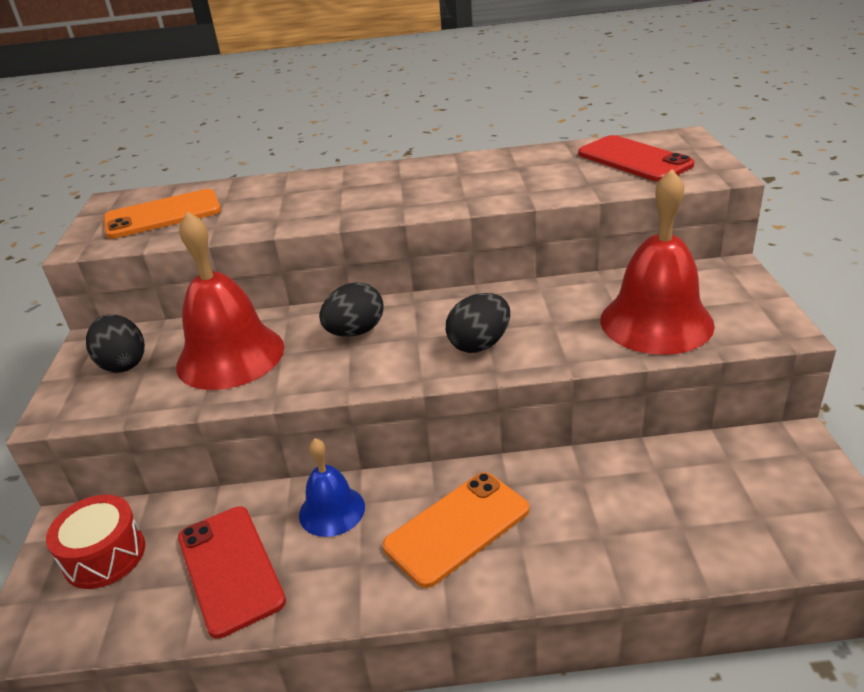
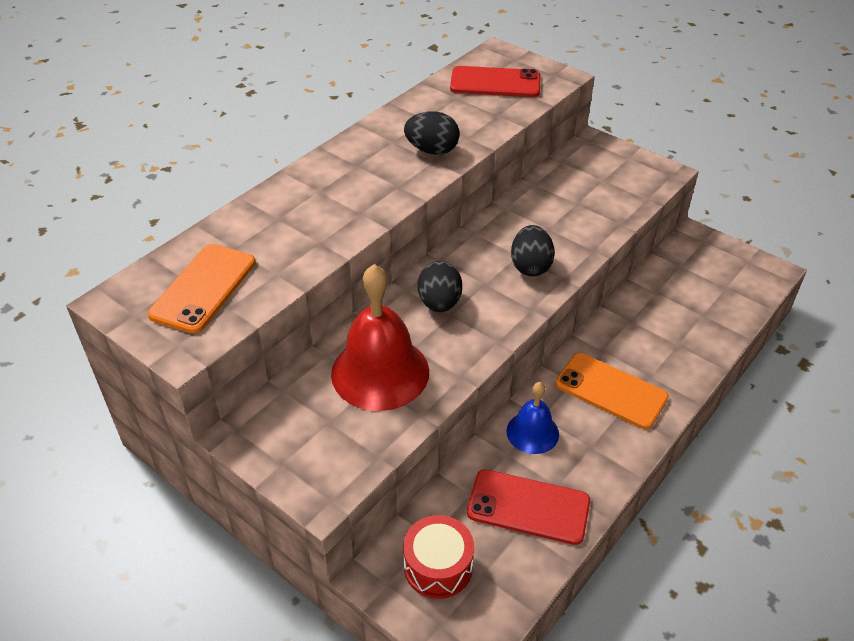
camera: 50 degrees left, 10 degrees up
(123, 363) = (304, 430): black egg -> black egg (432, 150)
(457, 528) = (611, 390): orange phone -> orange phone turned 60 degrees counterclockwise
(656, 322) = (602, 198): red bell -> none

